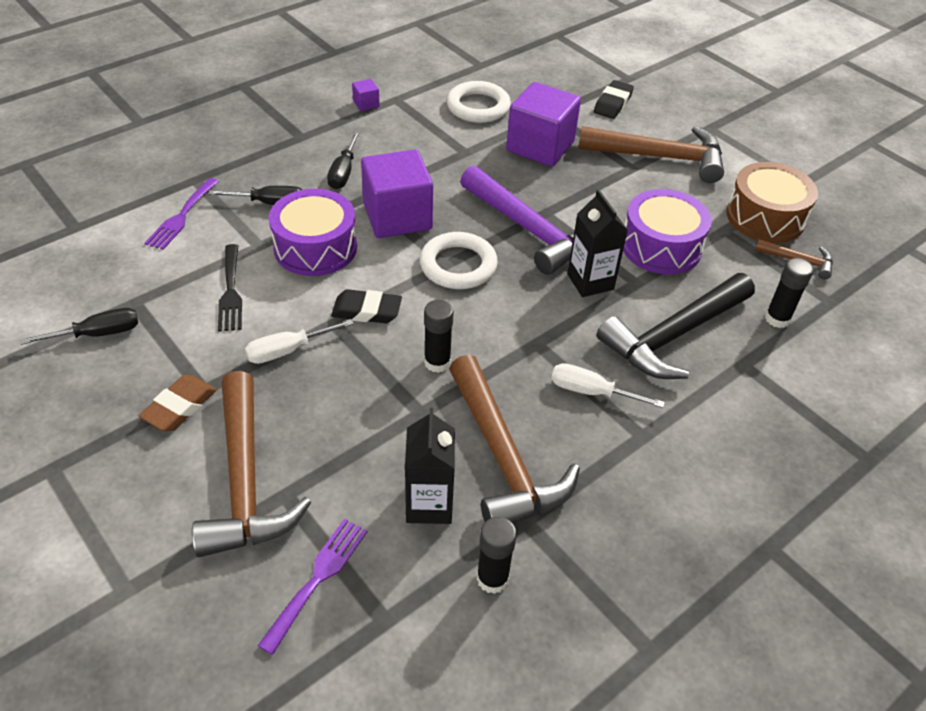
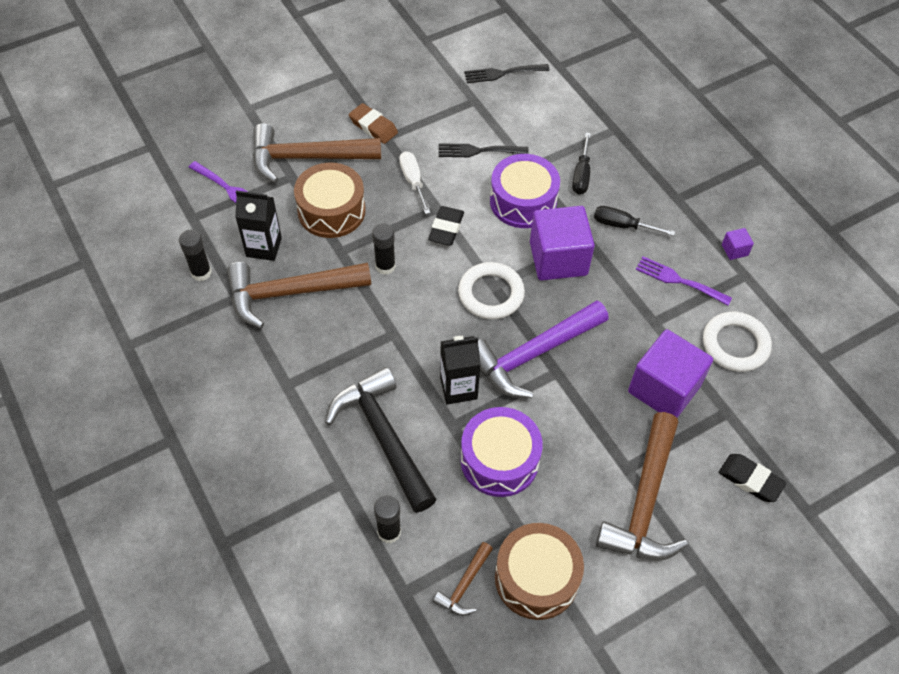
camera: 100 degrees right, 10 degrees up
(82, 278) = (502, 73): none -> black fork
(98, 334) = (446, 85): black screwdriver -> none
(182, 216) = (567, 122): purple fork -> purple fork (678, 280)
(350, 433) = (331, 211): none -> brown drum
(591, 392) = (335, 360): white screwdriver -> none

